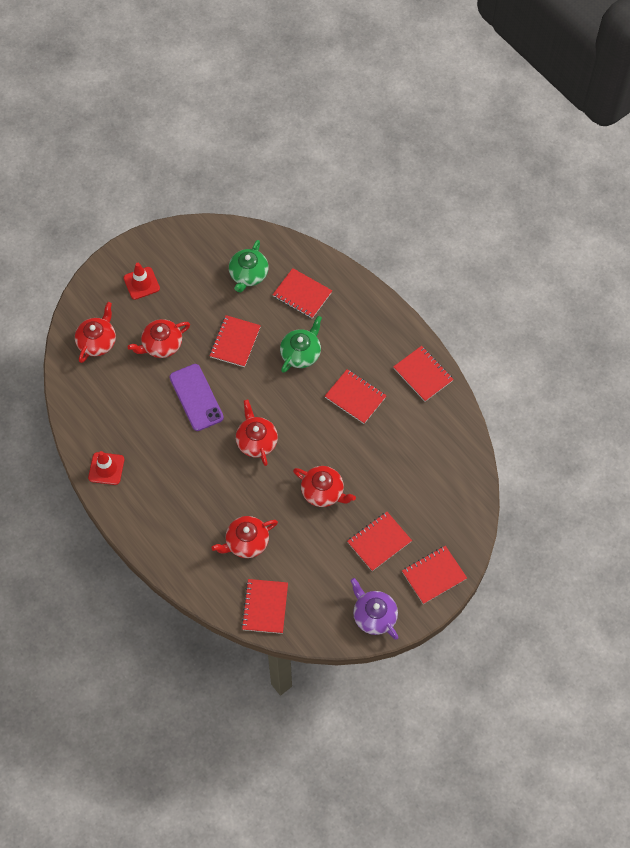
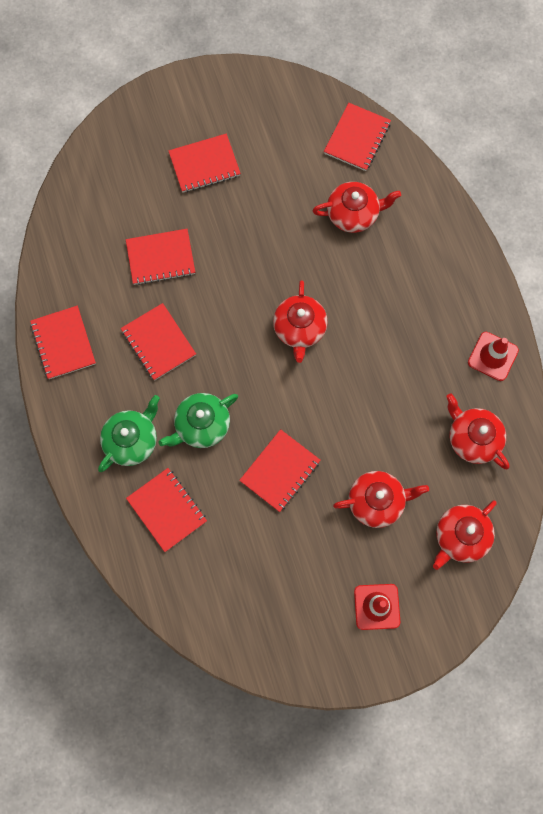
camera: 160 degrees left, 10 degrees up
(196, 397) = (355, 411): purple phone -> none
(248, 274) = (227, 567): green teapot -> green teapot (132, 440)
(323, 492) = (244, 241): red teapot -> red teapot (473, 438)
(374, 615) = (243, 92): purple teapot -> none
(434, 575) = (161, 110): red notebook -> red notebook (160, 258)

